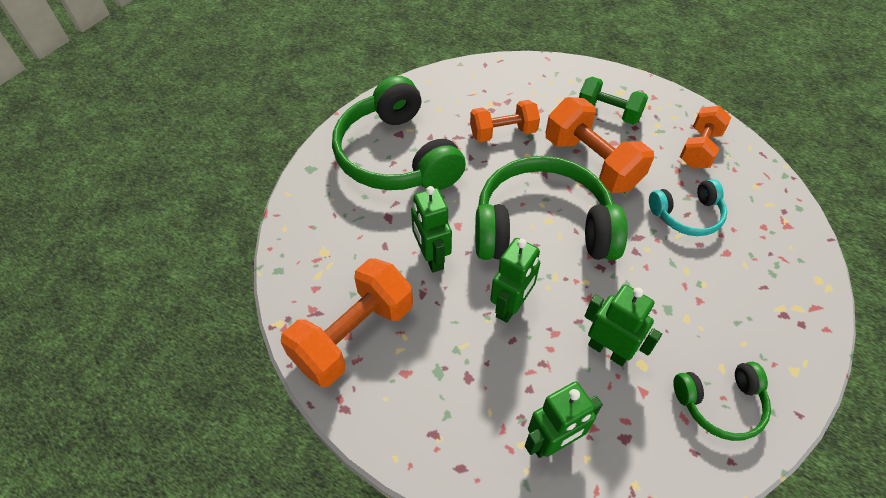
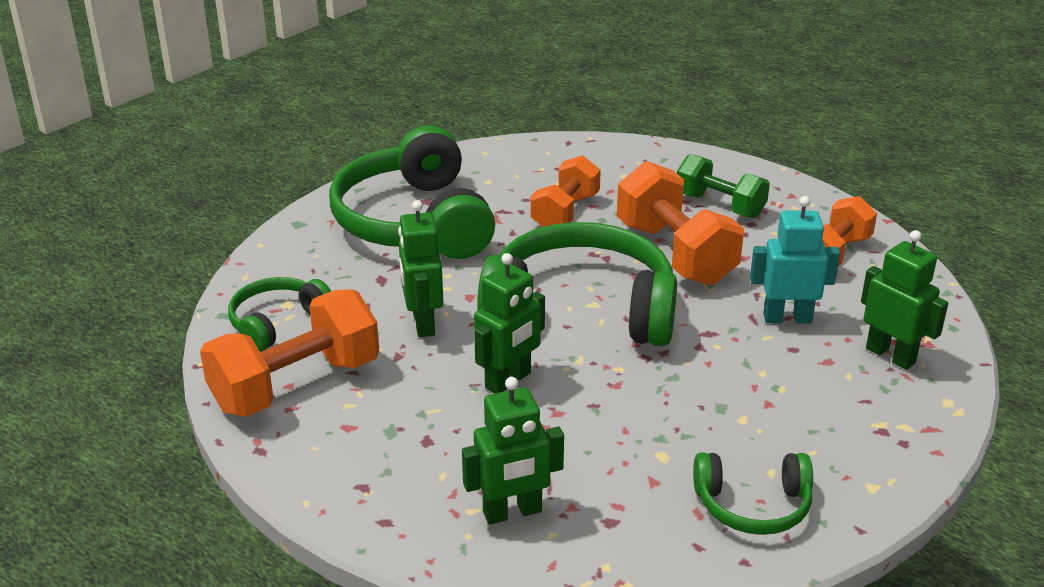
camera: 10 degrees right, 20 degrees down
(322, 272) = (277, 322): none -> green headphones
(503, 133) = (565, 212): orange dumbbell -> orange dumbbell turned 60 degrees counterclockwise
(608, 350) = (621, 437): green robot -> green robot (890, 355)
(687, 215) = (787, 318): turquoise headphones -> turquoise robot

